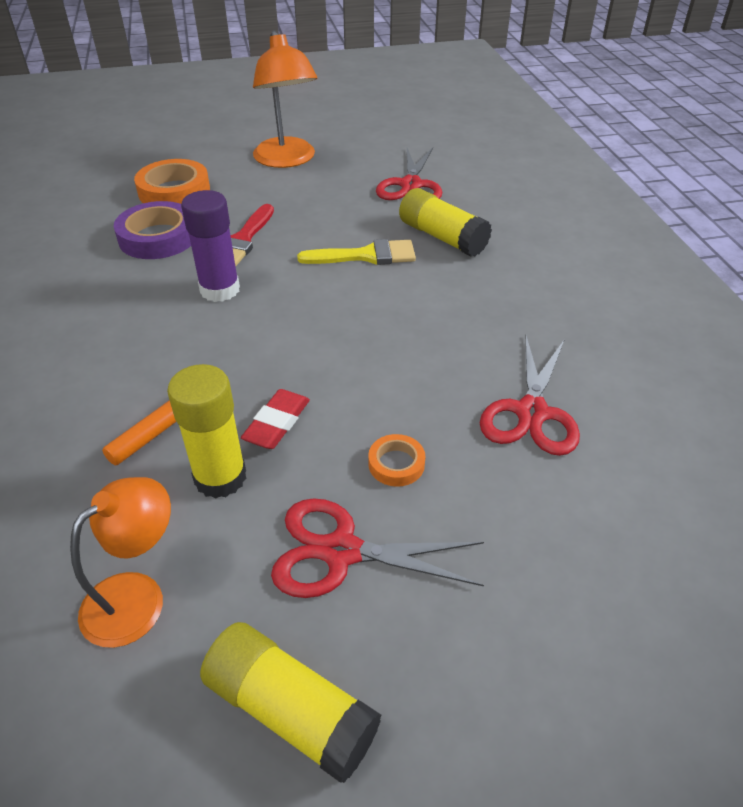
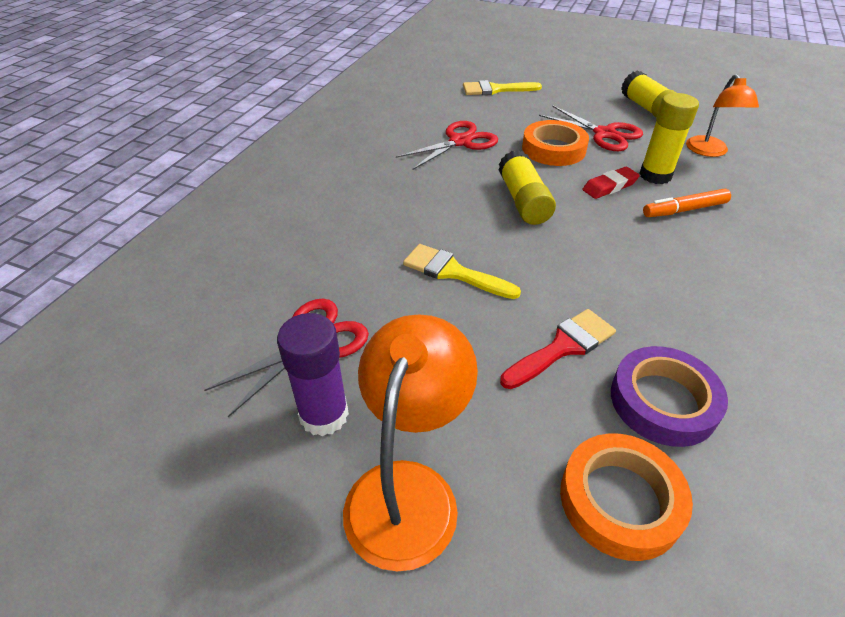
camera: 145 degrees left, 0 degrees up
(137, 596) = (709, 151): orange lamp -> orange lamp turned 75 degrees counterclockwise
(220, 290) = (611, 295): purple glue stick -> purple glue stick (324, 415)
(396, 464) = (553, 149): orange tape -> orange tape, size x1.95
(442, 237) = (367, 260): yellow glue stick -> yellow glue stick (523, 201)
(639, 601) = (495, 90): none -> yellow brush

